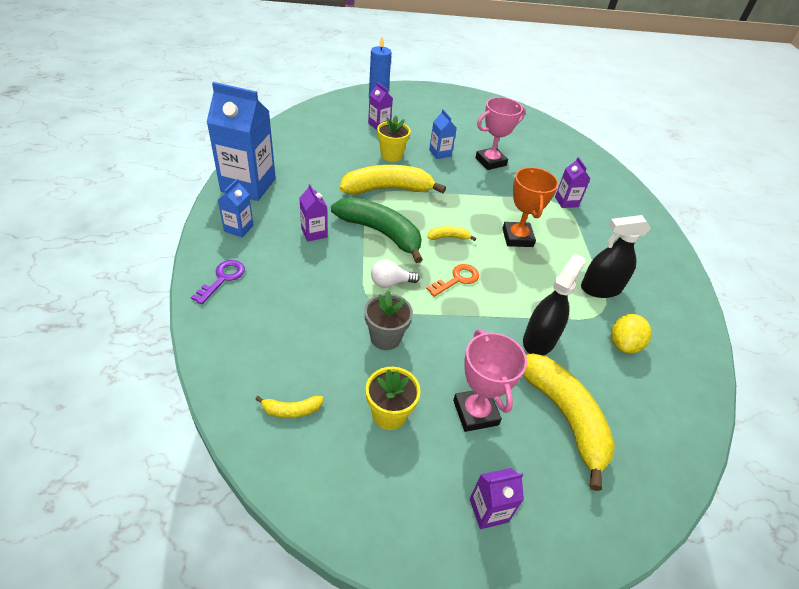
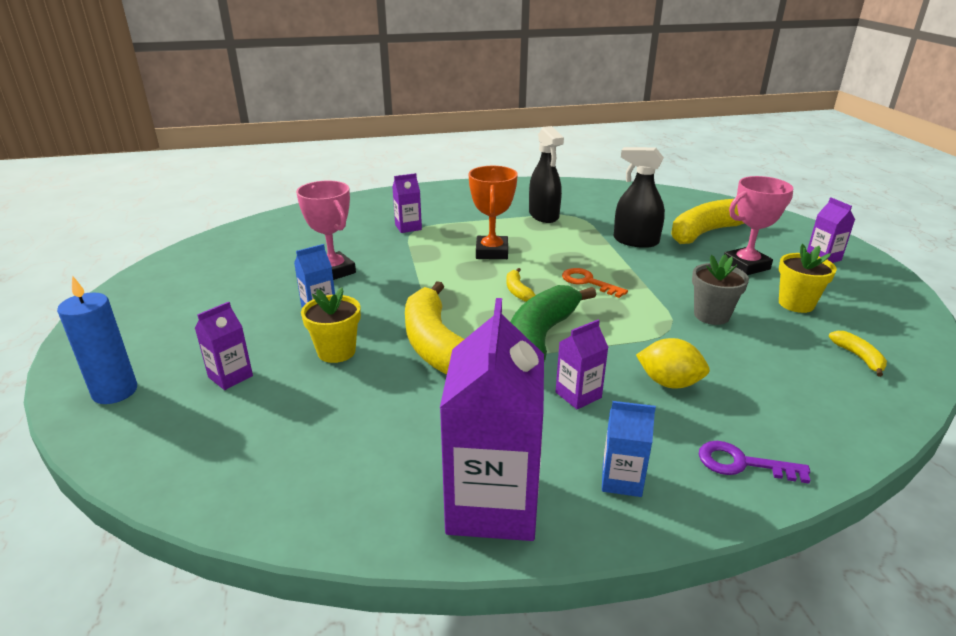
camera: 95 degrees left, 15 degrees down
(248, 185) = (492, 504): blue carton -> purple carton
(390, 283) = (627, 321): white light bulb -> none
(517, 238) = (492, 252): orange trophy -> orange trophy turned 75 degrees counterclockwise
(623, 344) = (607, 209): yellow lemon -> yellow lemon (669, 383)

